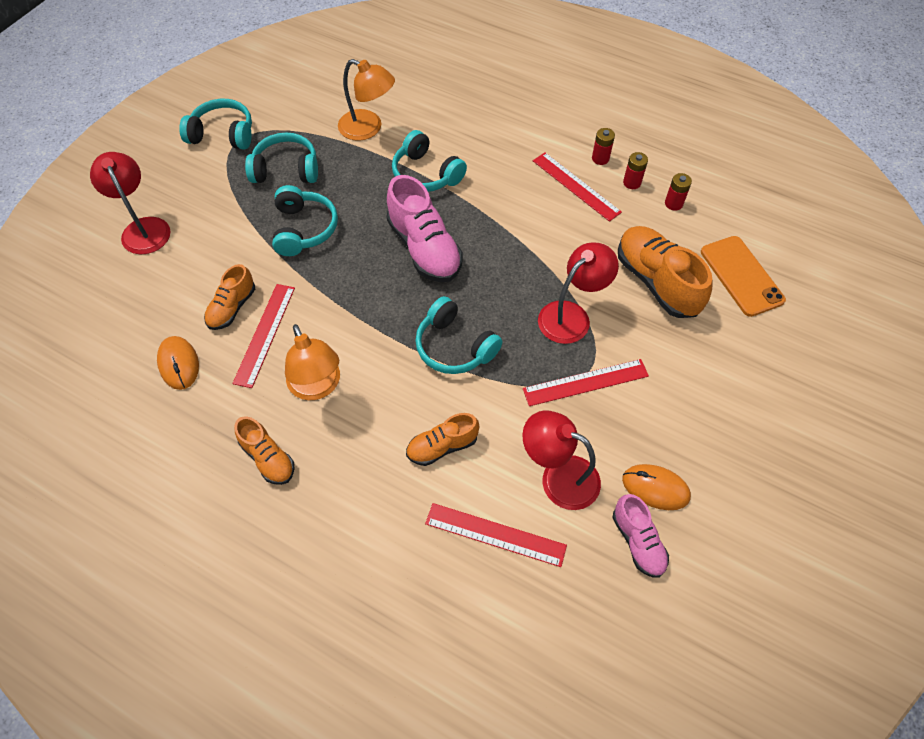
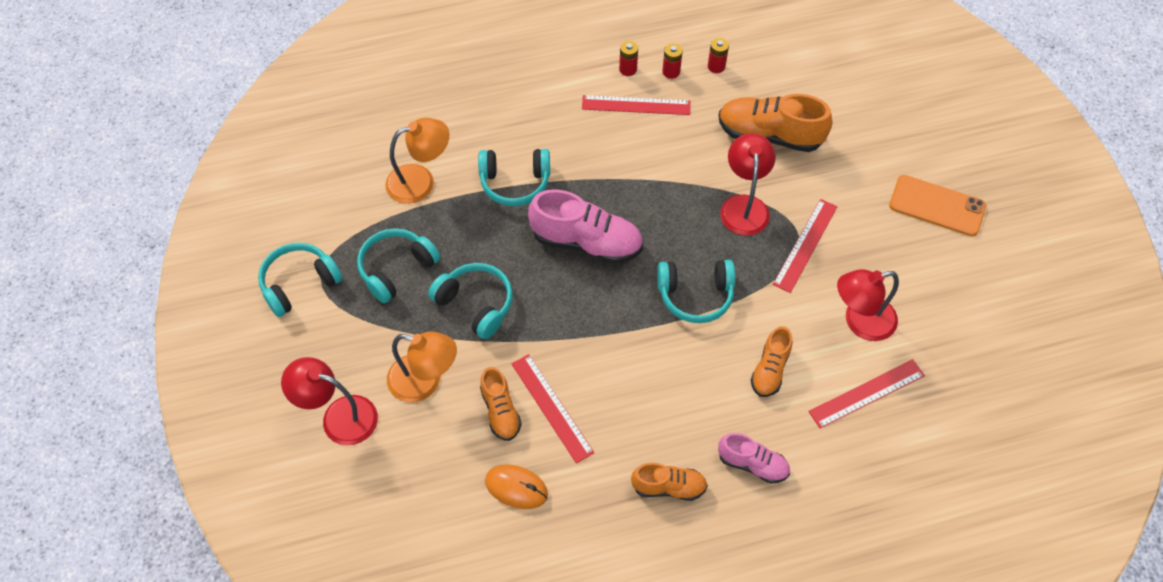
camera: 45 degrees left, 0 degrees up
(317, 387) = (639, 408): orange lamp -> orange lamp (425, 382)
(638, 541) = (946, 319): pink shoe -> pink shoe (752, 464)
(655, 488) = (920, 276): orange mouse -> none
(741, 276) = (815, 87): orange phone -> orange phone (937, 206)

